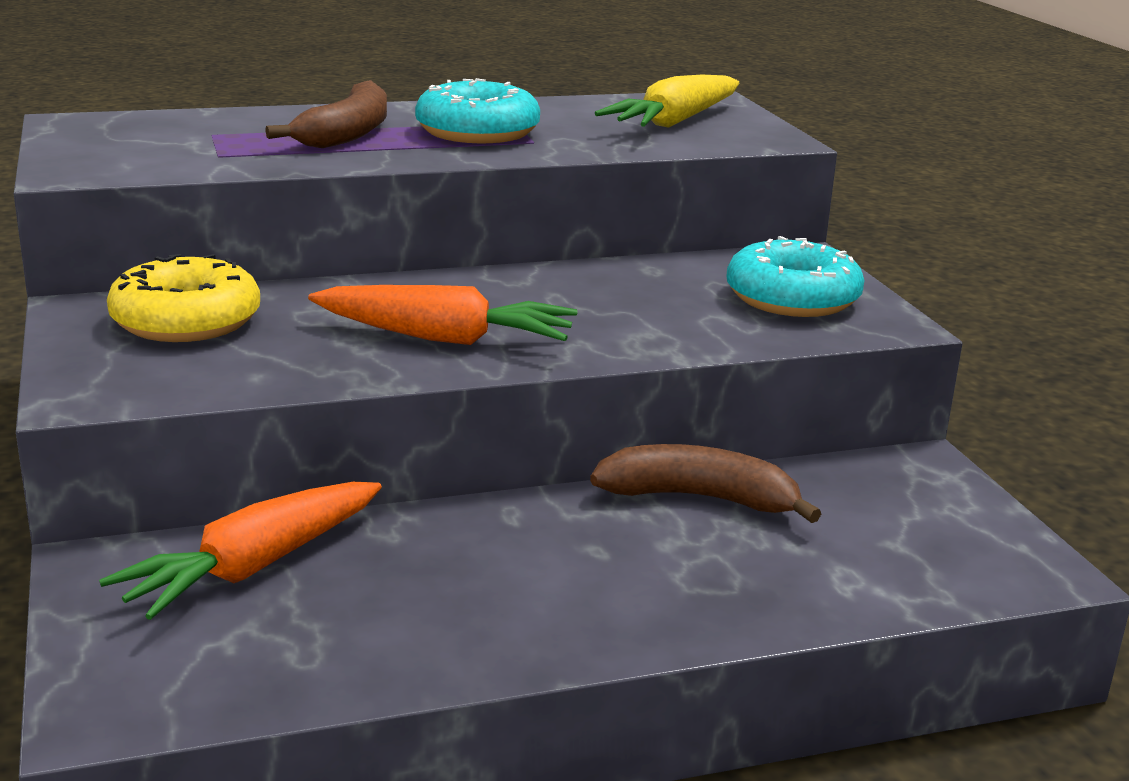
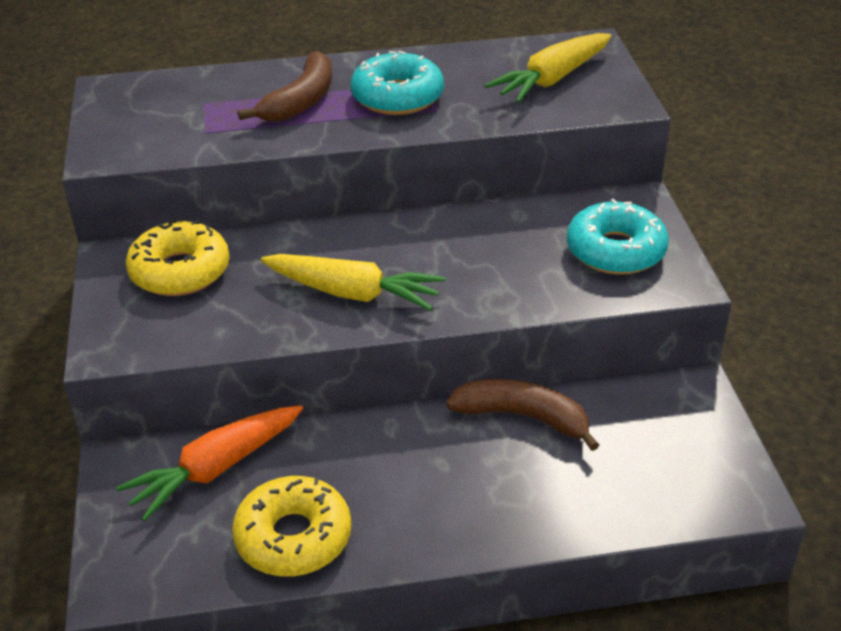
camera: 10 degrees right, 15 degrees up
(389, 640) = (293, 537): none -> yellow donut
(445, 338) = (353, 293): orange carrot -> yellow carrot

